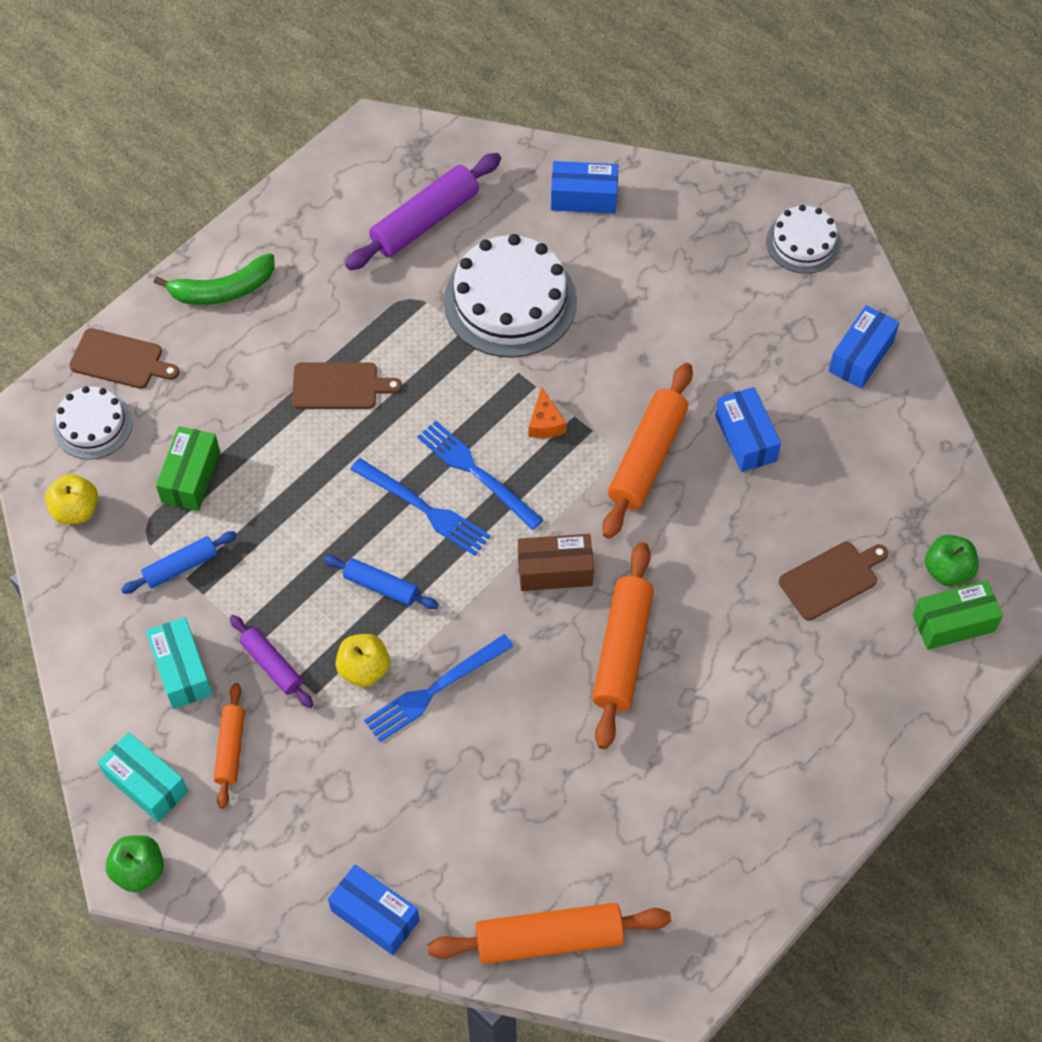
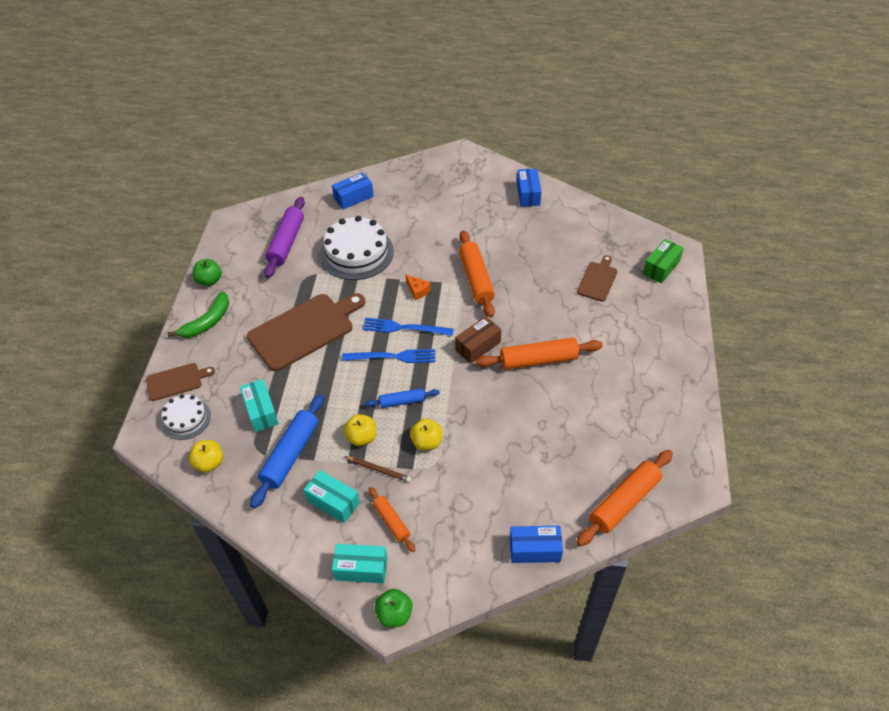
camera: 35 degrees left, 10 degrees down
(181, 567) = (291, 455): blue rolling pin -> blue rolling pin, size x1.75
(191, 477) = (261, 411): green box -> turquoise box
(272, 665) = (378, 470): purple rolling pin -> brown pencil
(287, 603) = (361, 437): none -> yellow apple
(339, 386) = (304, 330): brown cutting board -> brown cutting board, size x1.91
(435, 690) = (469, 429): blue fork -> none
(622, 651) = (538, 360): orange rolling pin -> orange rolling pin turned 75 degrees counterclockwise
(746, 438) = (511, 248): blue box -> none
(803, 242) = (464, 167): white cake -> none
(947, 570) = (639, 250): green apple -> green apple (209, 280)

